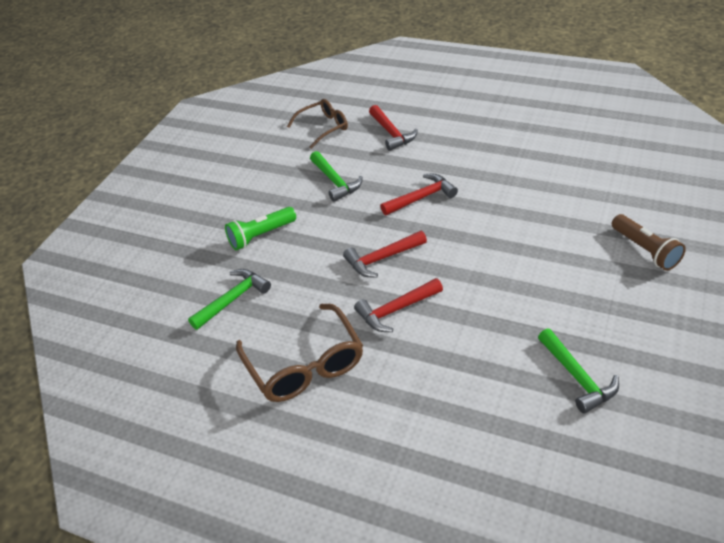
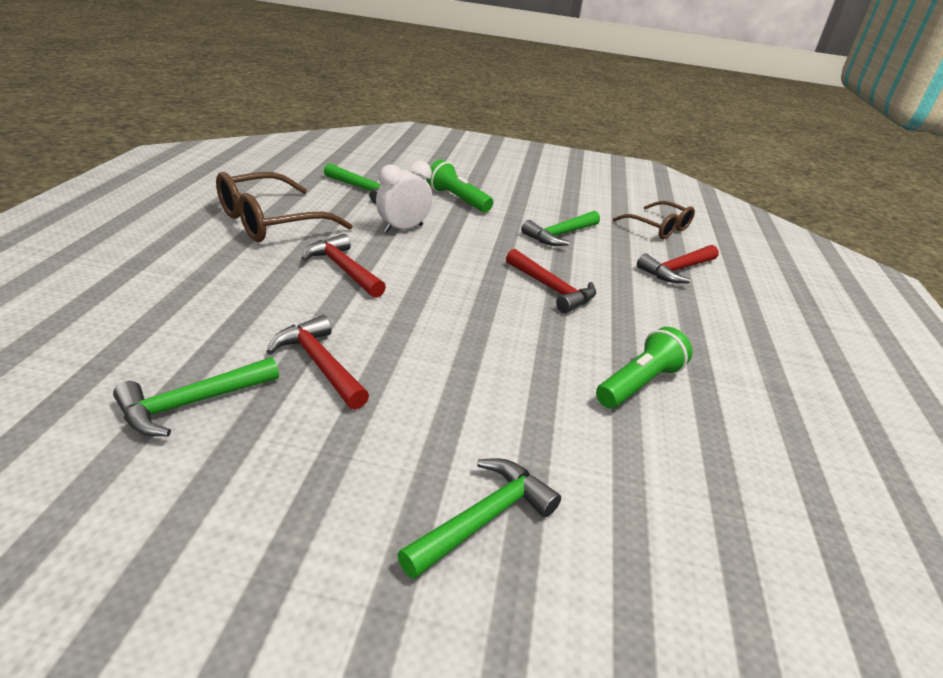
camera: 70 degrees right, 10 degrees down
(322, 273) = (403, 229): none -> white clock
(382, 258) = (430, 262): red hammer -> red hammer (319, 364)
(527, 177) = (639, 383): none -> green flashlight
(645, 250) = (483, 519): brown flashlight -> green hammer

